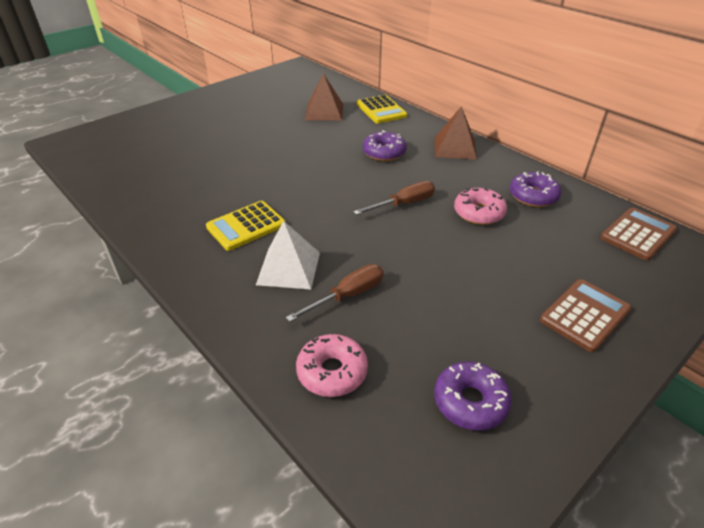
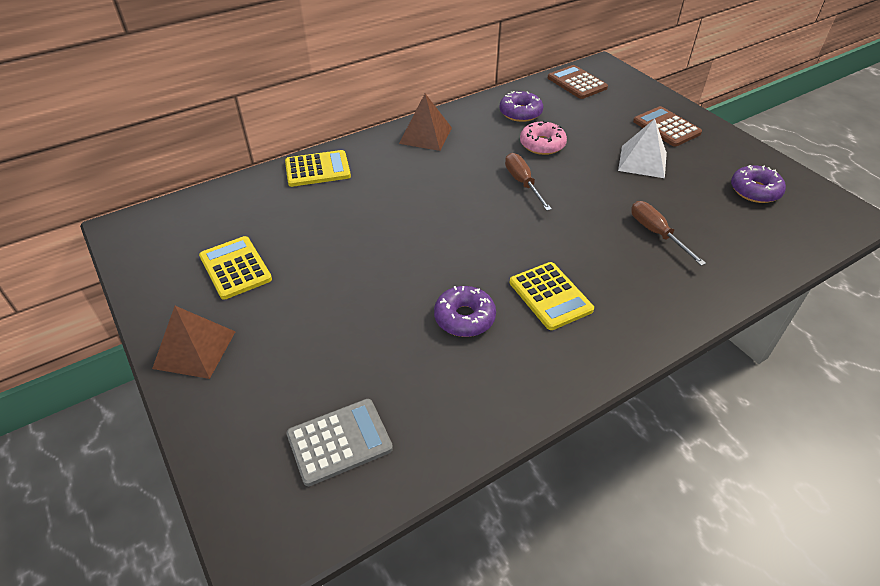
camera: 80 degrees left, 5 degrees up
(121, 153) = (339, 442): none -> grey calculator
(266, 101) = (235, 268): none -> yellow calculator
(288, 268) = (621, 267): white pyramid -> white pyramid (642, 161)
(324, 112) = (299, 215): brown pyramid -> brown pyramid (195, 349)
(332, 372) = (743, 251): pink donut -> none
(384, 152) = (421, 181): purple donut -> purple donut (464, 318)

